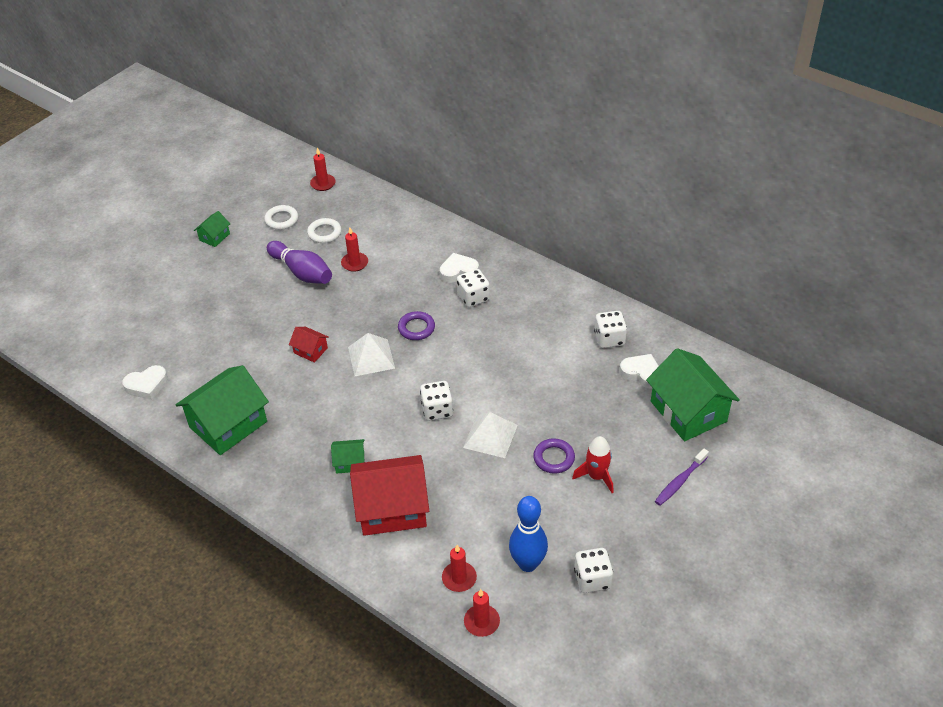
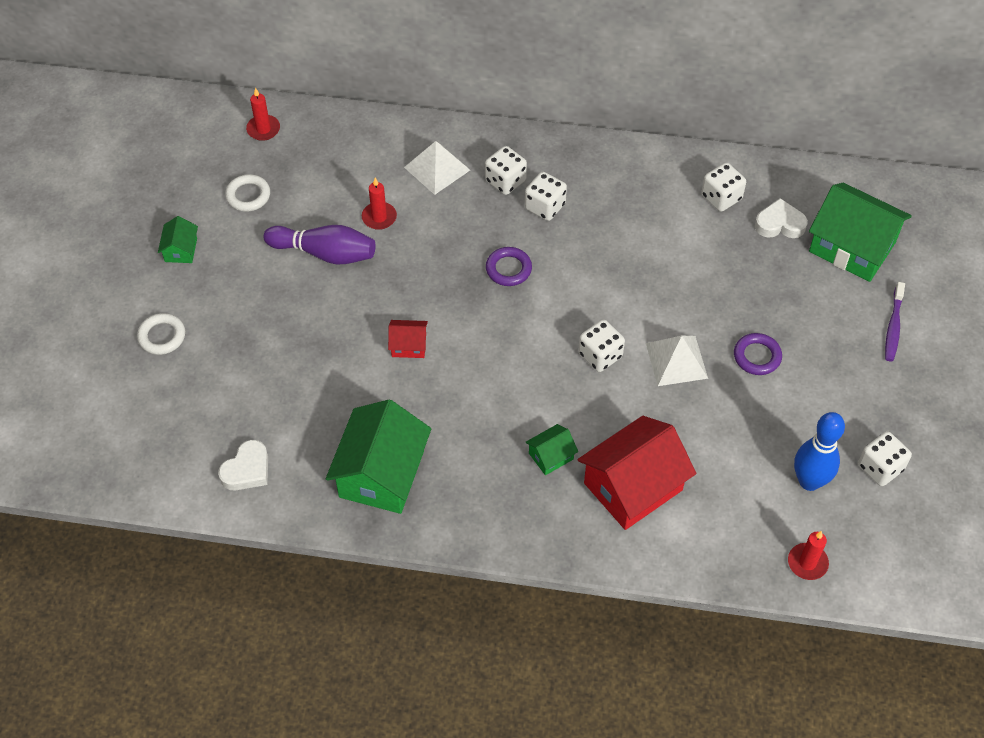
camera: 30 degrees left, 10 degrees up
(324, 233) = (314, 193): white ring -> white ring (162, 336)
(371, 357) = (484, 325): white pyramid -> white pyramid (437, 168)
(458, 271) = (505, 181): white heart -> white dice
(459, 578) = (754, 528): red candle -> none
(596, 476) = (811, 357): red rocket -> none

